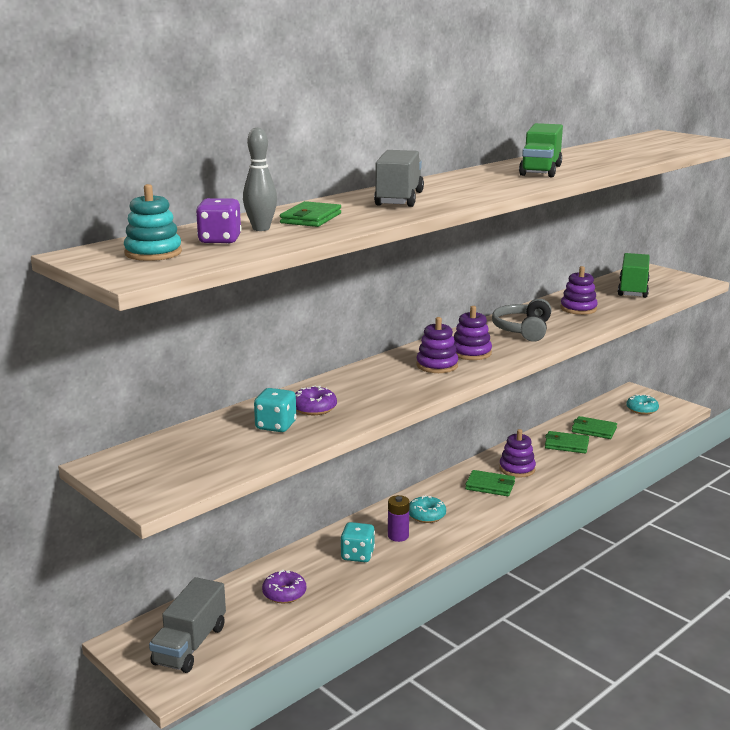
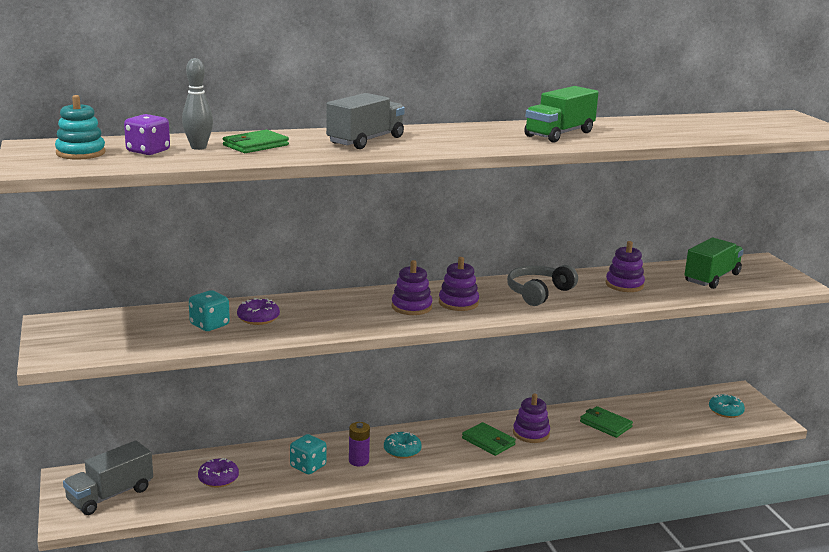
camera: 25 degrees right, 0 degrees up
(593, 430) = (650, 418): green wallet -> none

